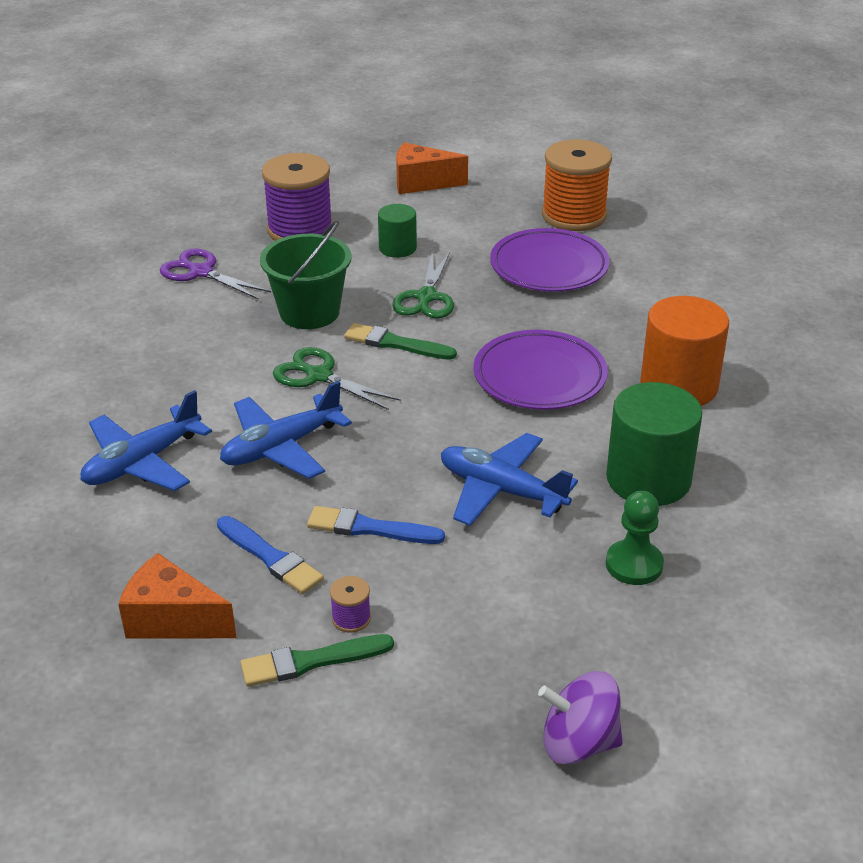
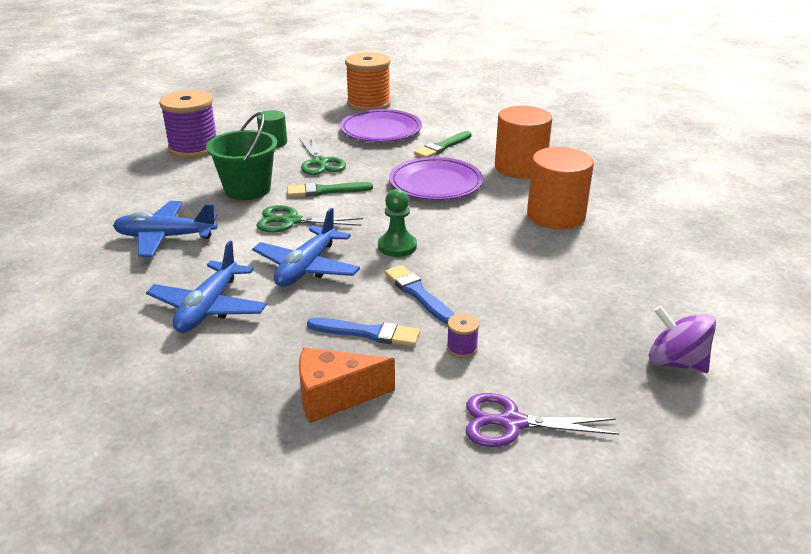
camera: 30 degrees left, 5 degrees down
(201, 272) = (141, 187): purple scissors -> purple scissors (512, 423)
(311, 661) = (463, 384): green brush -> green brush (442, 147)
(369, 528) = (418, 293): blue brush -> blue brush turned 75 degrees clockwise
(421, 183) = (254, 108): orange cheese -> none
(501, 490) = (478, 247): blue plane -> blue plane (165, 237)
(578, 743) = (676, 362): purple spinning top -> purple spinning top turned 60 degrees clockwise
(634, 564) = (597, 259): green pawn -> green pawn (397, 246)
(648, 479) = (556, 215): green cylinder -> orange cylinder

